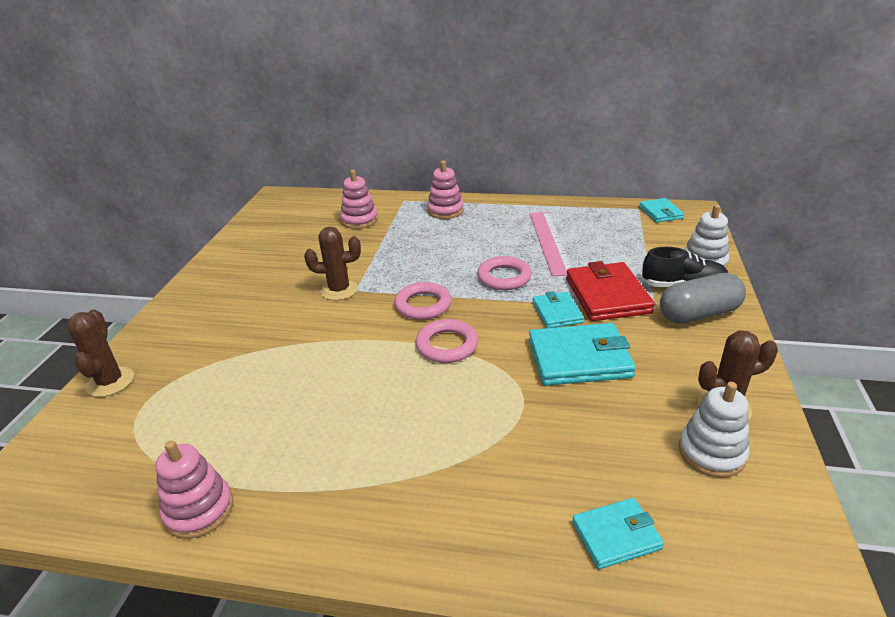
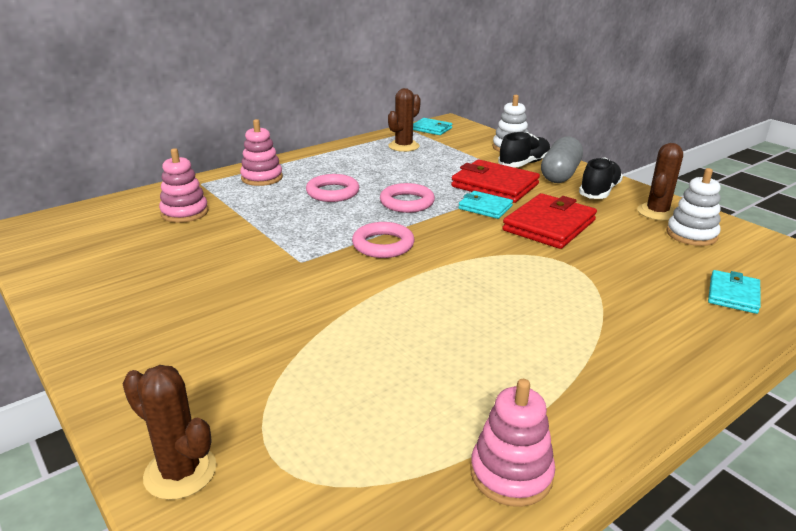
camera: 50 degrees left, 5 degrees down
(339, 290) = (284, 268): brown cactus -> brown cactus (403, 146)
(447, 345) = (456, 260): pink ring -> pink ring (332, 192)
(550, 242) = (393, 169): pink ruler -> none
(579, 359) = (549, 225): turquoise wallet -> red wallet
(704, 352) = (599, 191): none -> black shoe

